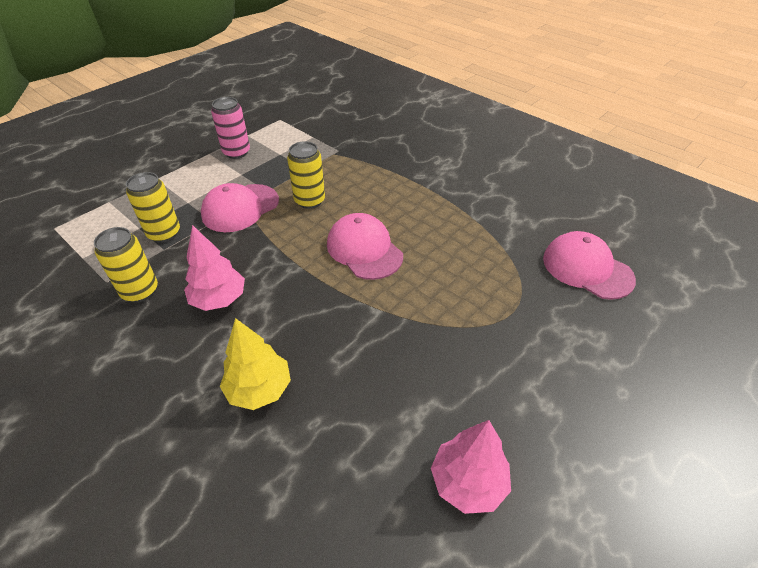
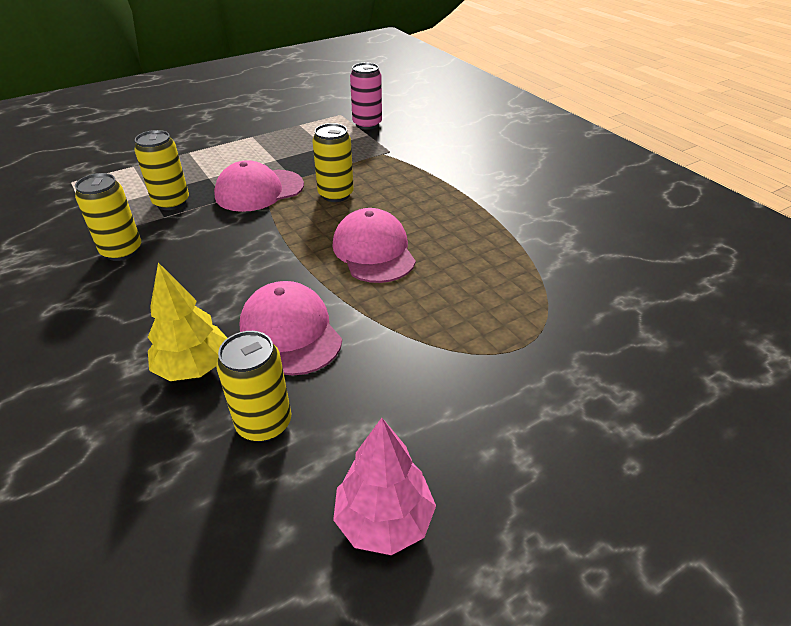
camera: 15 degrees right, 5 degrees down
(219, 299) = (195, 272): pink tree -> none
(236, 152) = (280, 139): pink can -> pink can (367, 124)
(341, 425) = (264, 423): none -> yellow can
(587, 268) = (641, 316): pink cap -> pink cap (290, 332)

